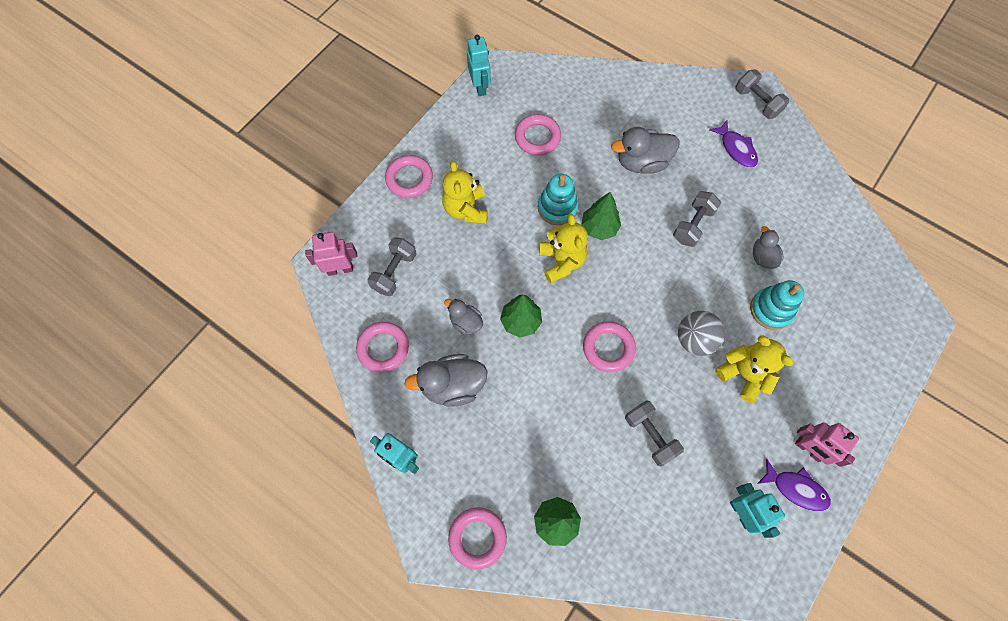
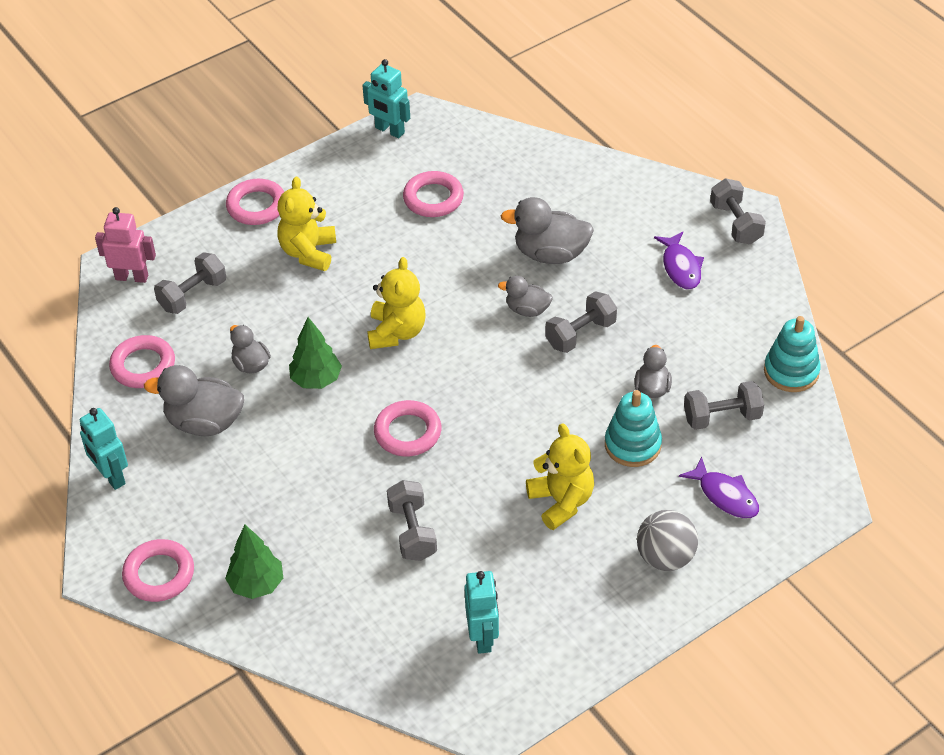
camera: 20 degrees right, 20 degrees down
(480, 87) = (389, 130): turquoise robot -> turquoise robot turned 120 degrees clockwise
(557, 208) = (420, 276): turquoise stacking toy -> turquoise stacking toy (791, 371)
(599, 228) = (461, 309): green tree -> none
(646, 215) = (527, 310): none -> grey duck
(694, 340) = (519, 451): grey ball -> grey ball (665, 557)
(796, 489) = (563, 632): purple fish -> purple fish (725, 495)
(808, 449) = (601, 597): pink robot -> none
(820, 267) = (722, 417): none -> grey dumbbell

